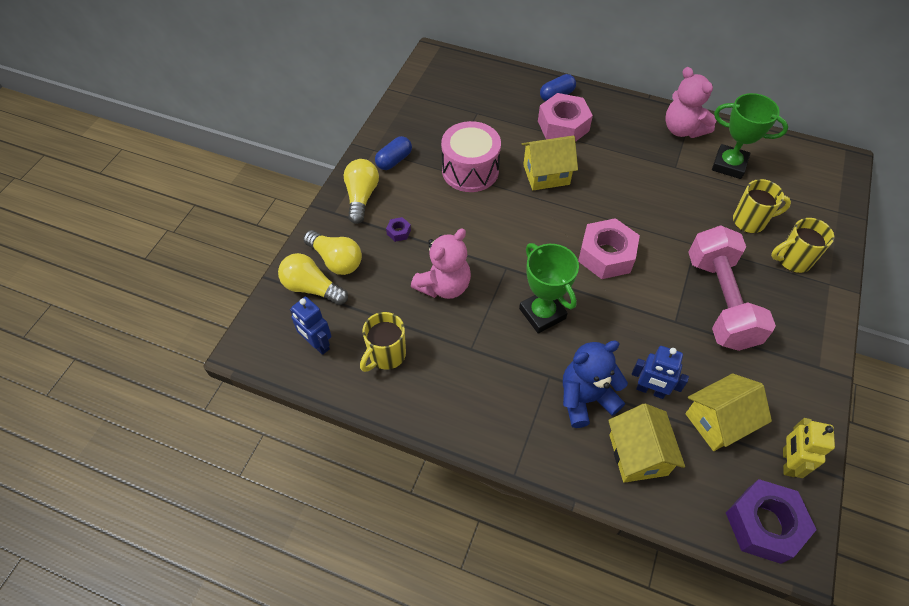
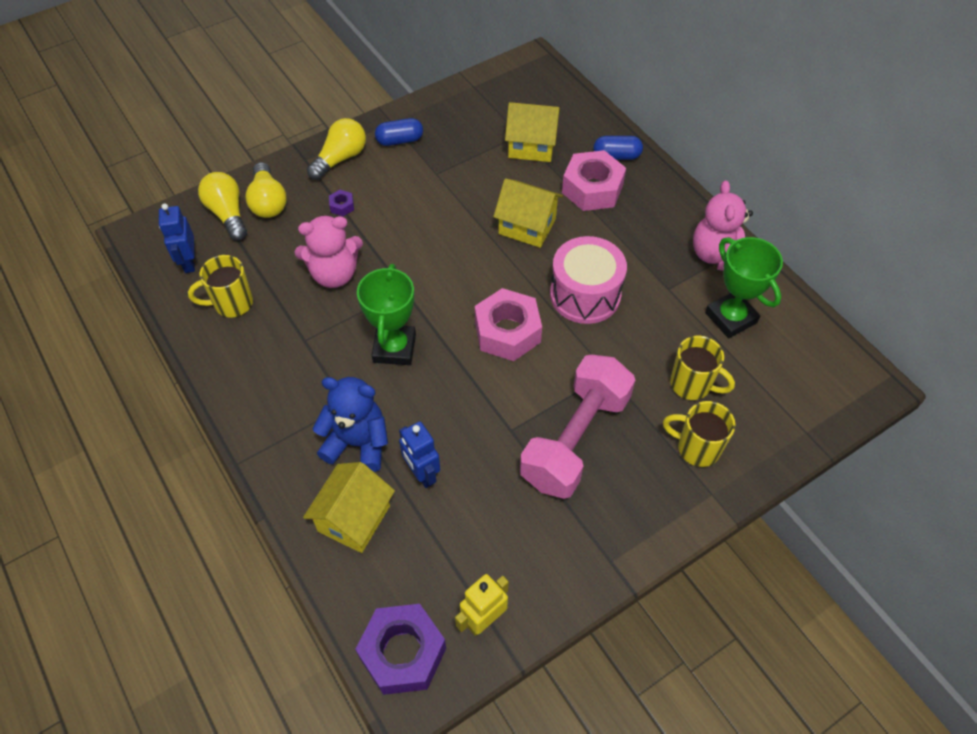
camera: 35 degrees right, 0 degrees up
(470, 170) = (459, 185): pink drum -> pink drum (585, 294)
(718, 421) = (456, 541): yellow house -> yellow house (531, 146)

